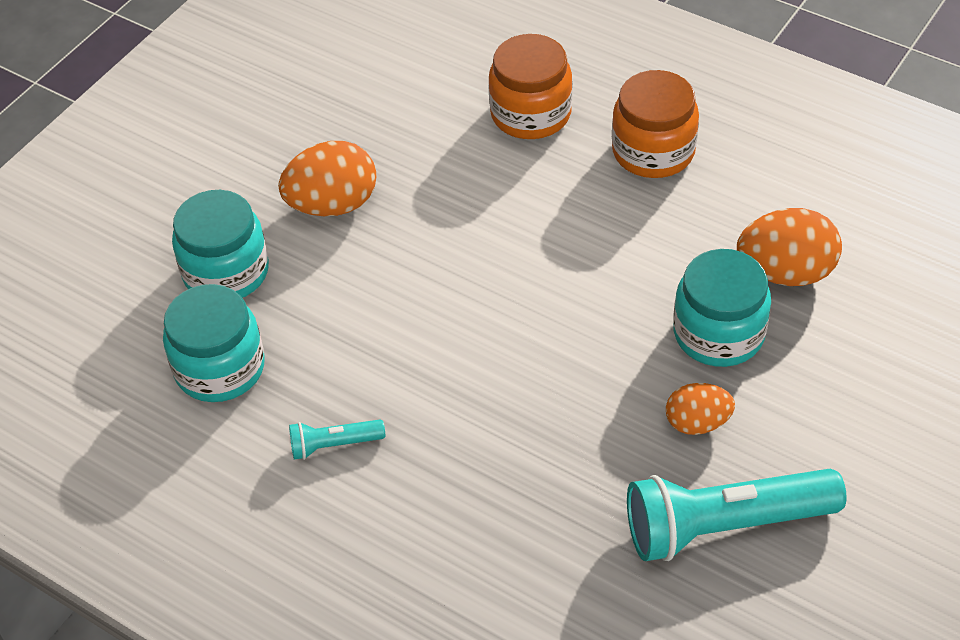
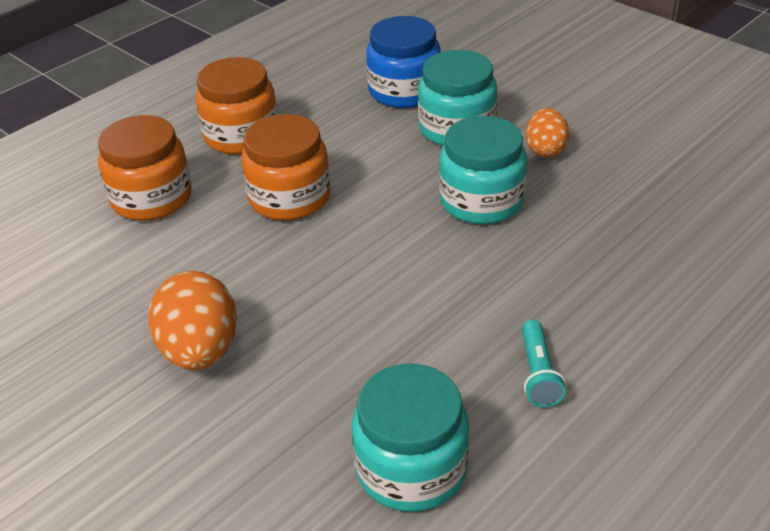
camera: 80 degrees left, 10 degrees down
(226, 272) = (262, 455): turquoise jar -> turquoise jar (481, 201)
(554, 215) = (289, 198): none -> orange jar
(725, 526) = (646, 150): turquoise flashlight -> none
(785, 272) = (404, 91): orange egg -> blue jar

